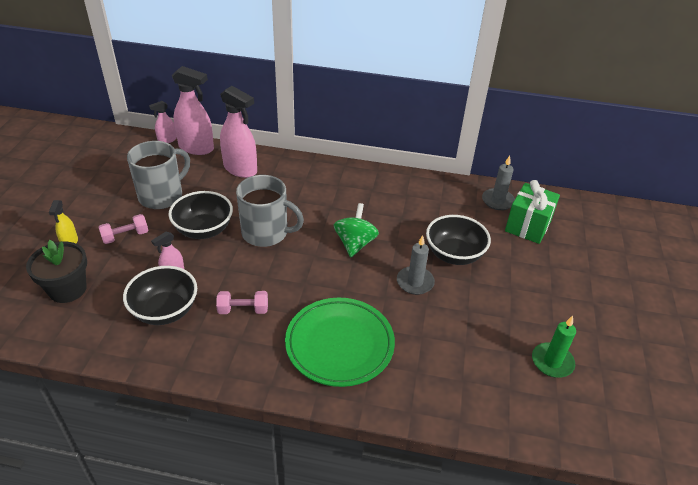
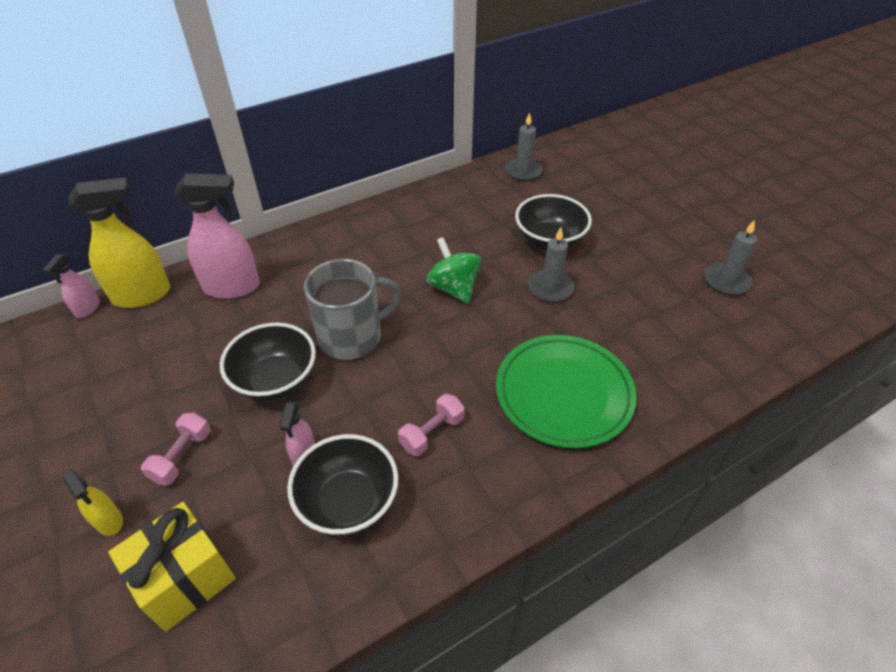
camera: 40 degrees left, 5 degrees up
(68, 289) = (185, 579): black flower pot -> yellow gift
(162, 196) = (169, 377): grey mug -> none
(196, 148) = (142, 295): pink spray bottle -> yellow spray bottle
(527, 226) = (572, 180): green gift -> none
(552, 362) = (726, 281): green candle -> grey candle

